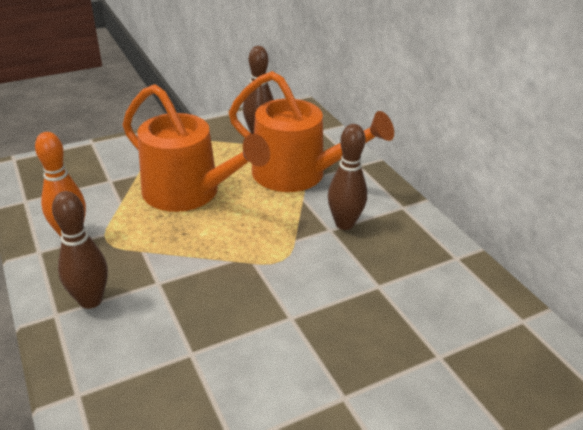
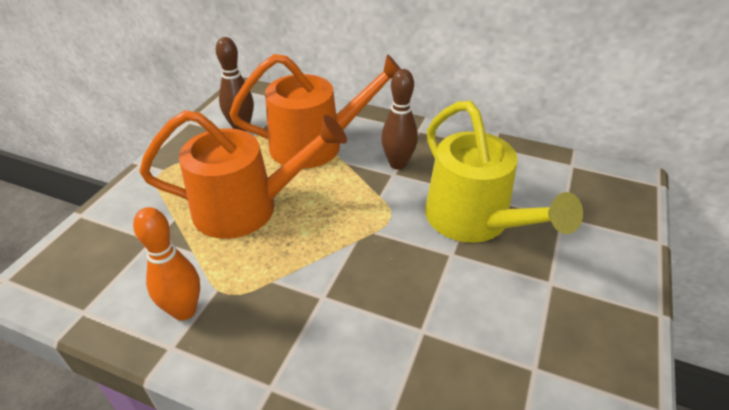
camera: 40 degrees left, 5 degrees up
(90, 300) = (286, 352): brown bowling pin -> none
(347, 306) = (475, 221): none -> yellow watering can

